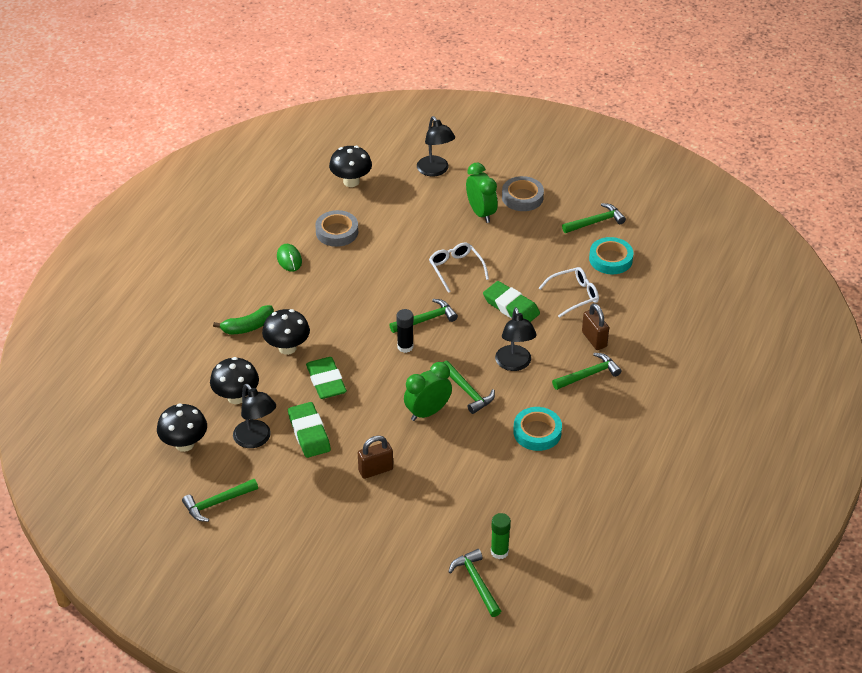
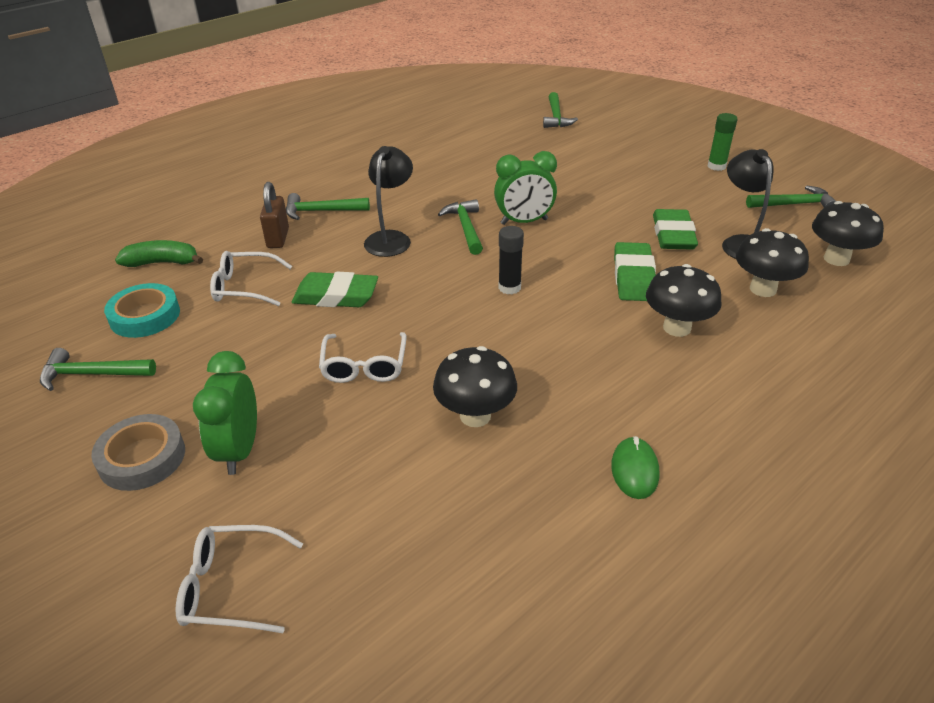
camera: 155 degrees left, 5 degrees down
(248, 326) = (733, 372): green banana -> green banana (162, 263)
(337, 232) = (521, 500): grey tape -> none
(351, 181) = (427, 628): black mushroom -> black mushroom (475, 416)
(375, 470) = (609, 192): brown padlock -> none
(426, 319) = (459, 311): green hammer -> none
(435, 171) = (230, 587): black lamp -> white glasses
(499, 552) = (524, 127): green glue stick -> green glue stick (716, 166)
(511, 307) = (336, 296): green eraser -> green eraser turned 60 degrees counterclockwise
(537, 432) = (422, 183): turquoise tape -> none

